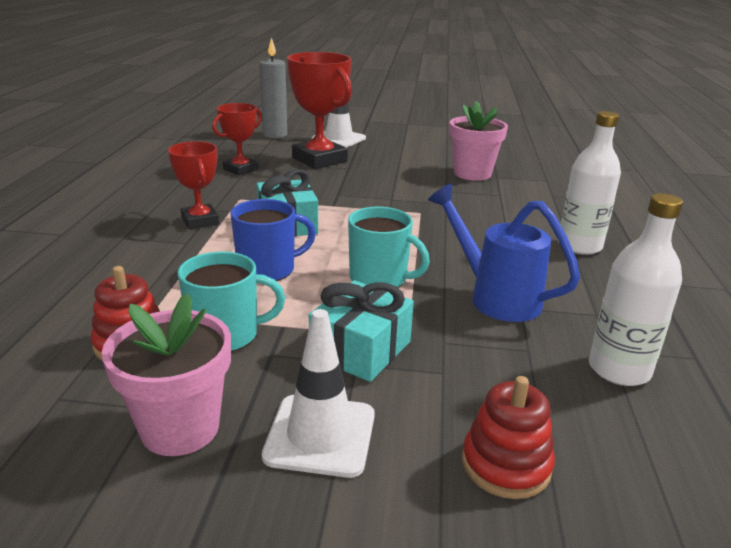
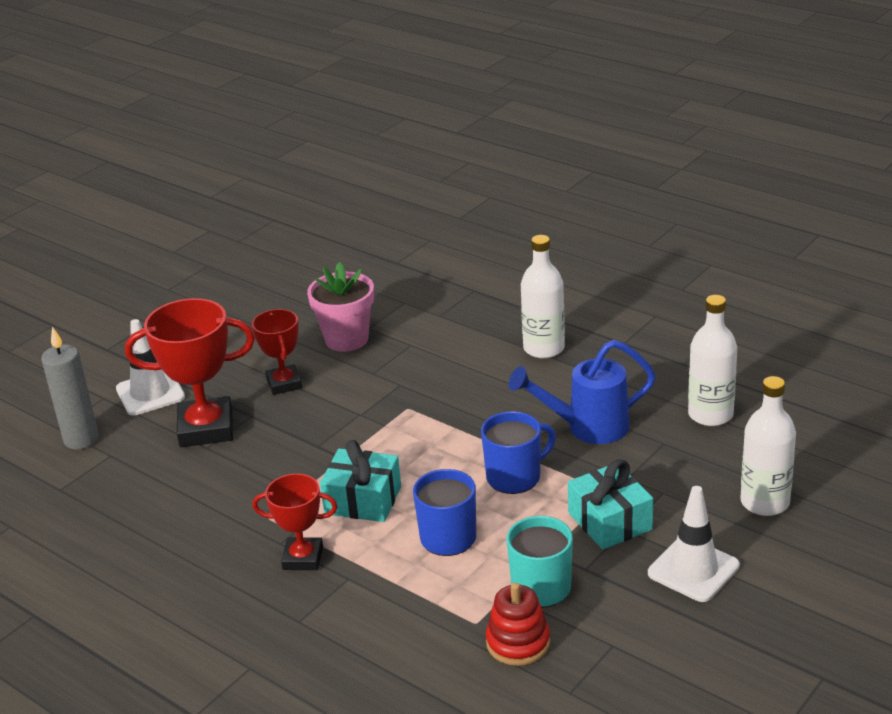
camera: 55 degrees left, 5 degrees up
(180, 428) = (646, 633): pink flower pot -> none
(241, 169) = (179, 496): red trophy -> red trophy (284, 383)
(379, 279) = (515, 477): turquoise mug -> blue mug
(506, 465) = (765, 502): red stacking toy -> white bottle

